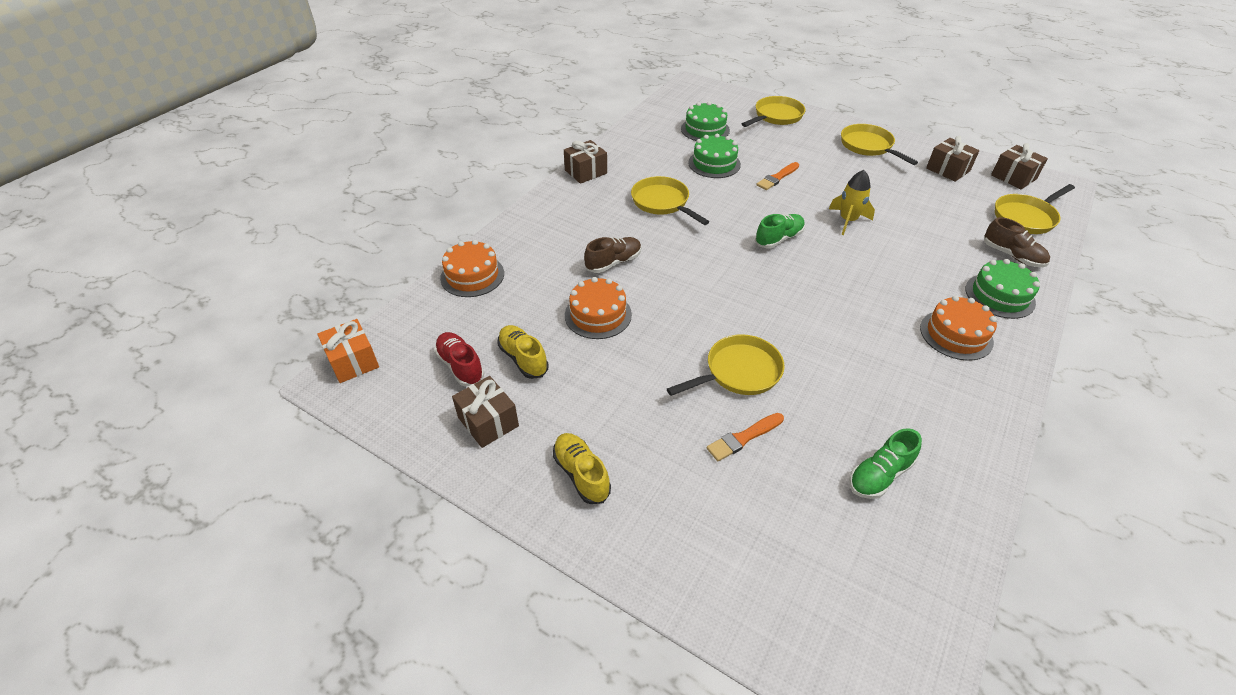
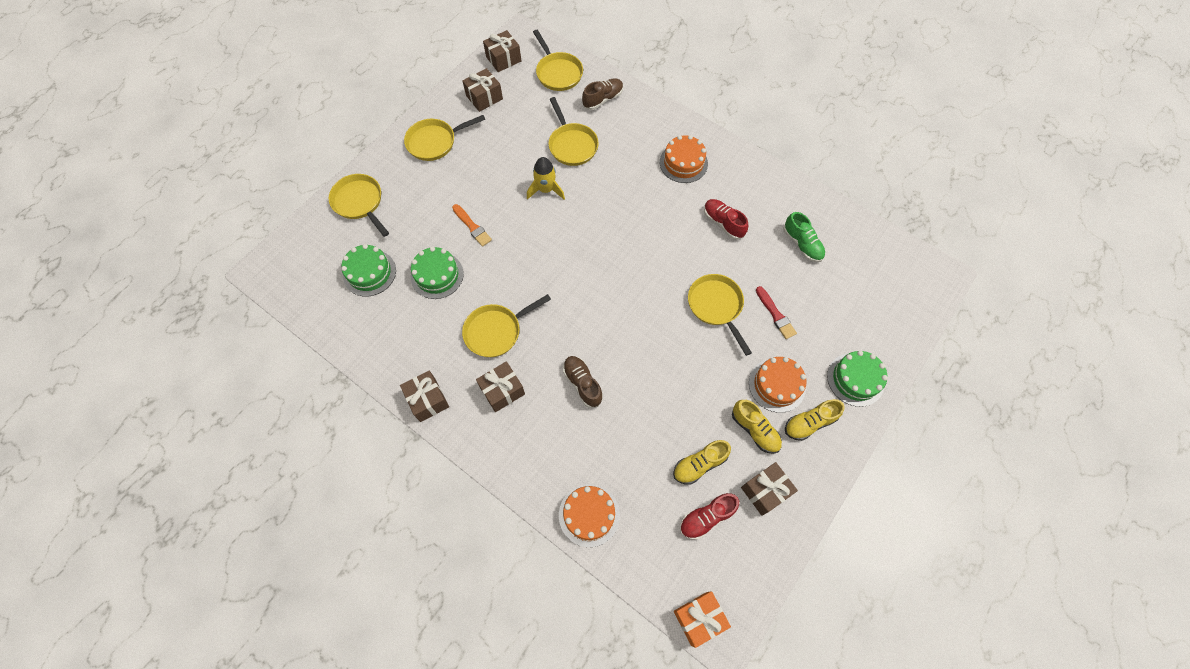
camera: 85 degrees left, 20 degrees up
(568, 412) = (755, 430): none -> yellow shoe
(598, 315) = (650, 401): orange cake -> orange cake (777, 385)
(599, 212) = (502, 391): none -> brown gift
(743, 438) = (775, 314): orange brush -> red brush
(778, 239) = (564, 246): green shoe -> none
(875, 378) = (723, 223): none -> red shoe
(922, 235) = (572, 145): none -> yellow pan
(999, 295) = (645, 123): green cake -> green cake (855, 379)

